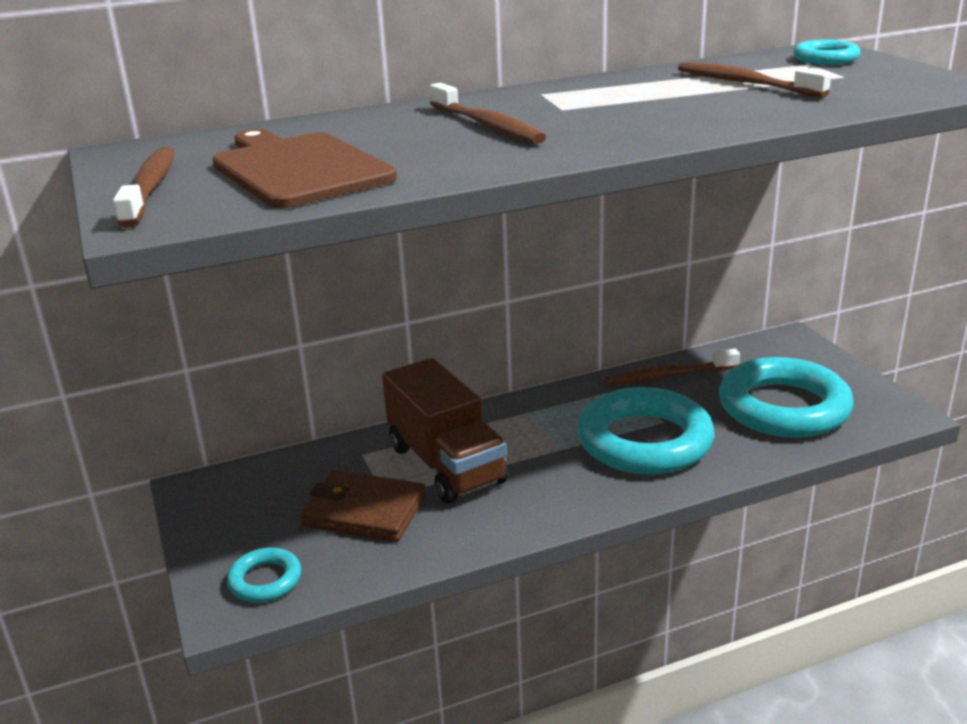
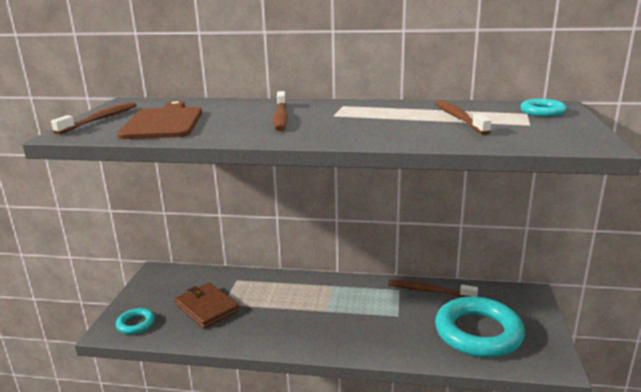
camera: 30 degrees right, 5 degrees down
(446, 464) = (265, 298): brown truck -> none
(644, 441) = (375, 323): turquoise ring -> none

